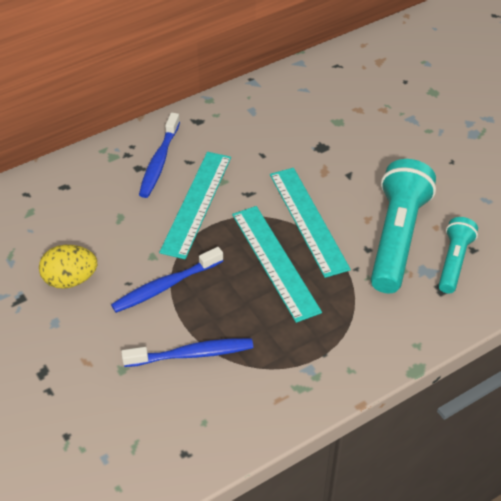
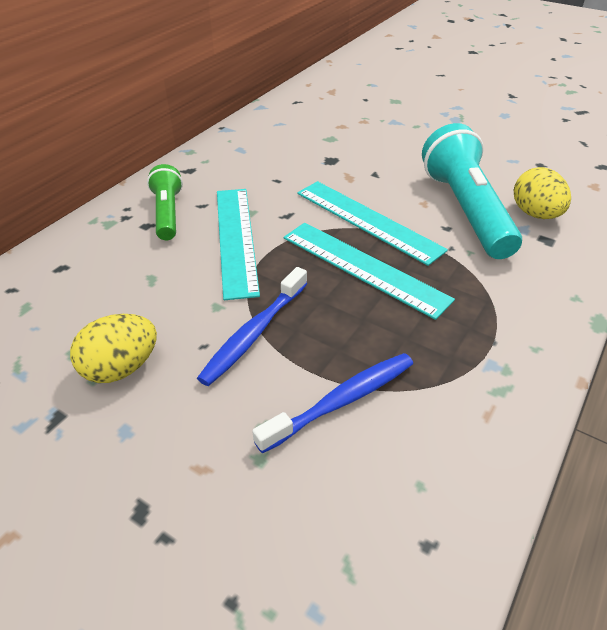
camera: 25 degrees left, 5 degrees down
(159, 161) = (167, 213): blue toothbrush -> green flashlight
(453, 262) = (535, 214): turquoise flashlight -> yellow egg

